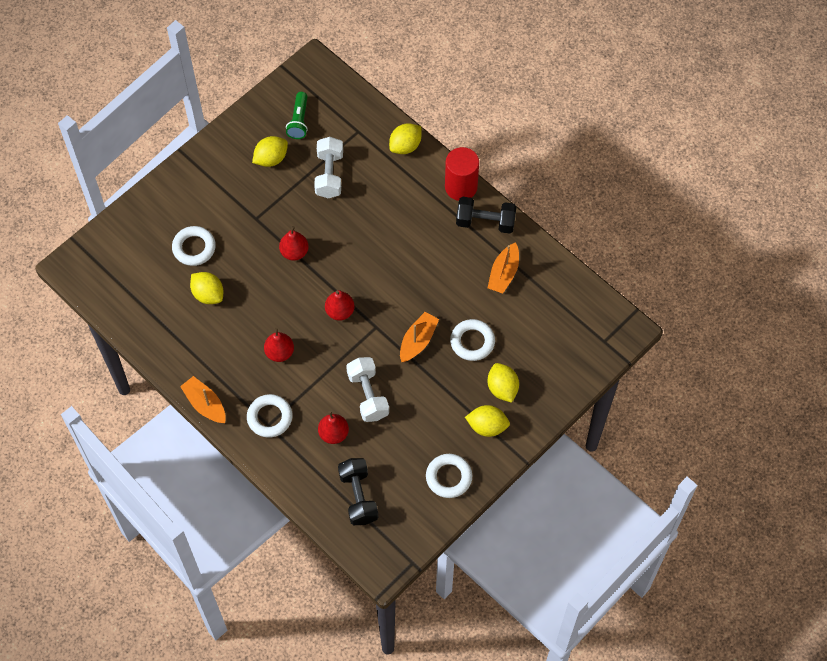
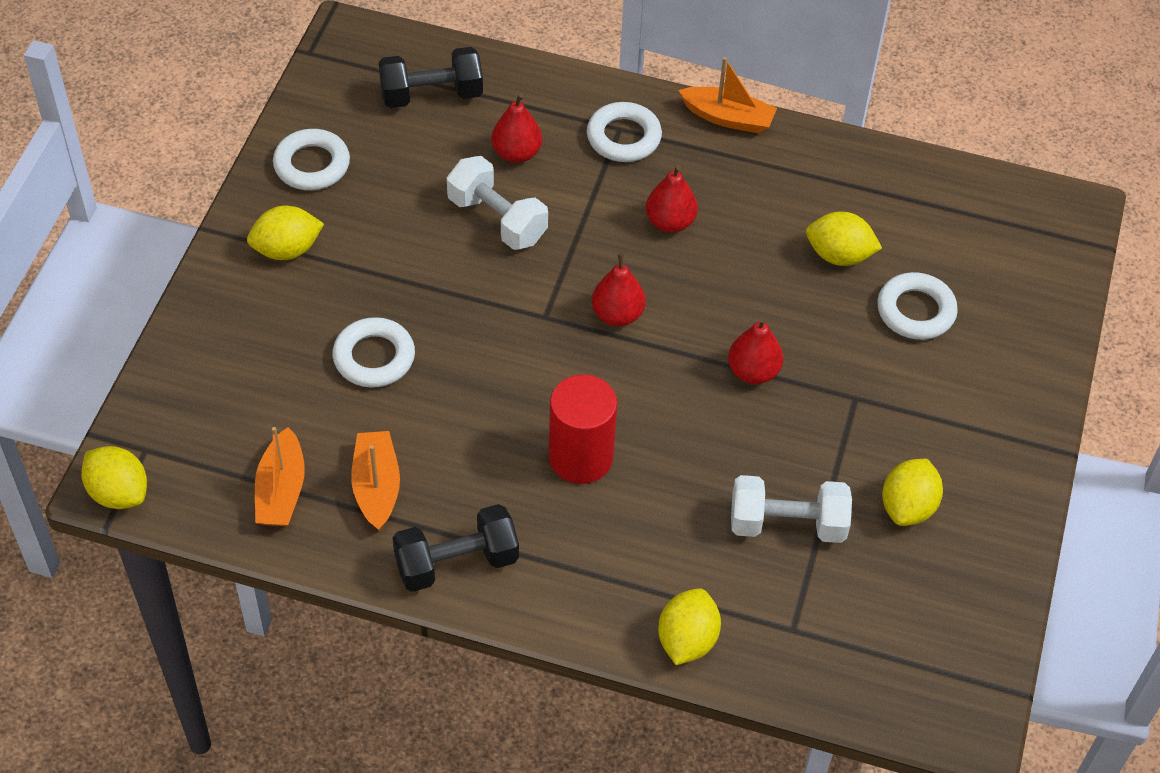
camera: 150 degrees right, 10 degrees down
(299, 121) = (912, 599): green flashlight -> none
(329, 175) = (787, 524): white dumbbell -> white dumbbell turned 60 degrees counterclockwise
(358, 497) = (431, 95): black dumbbell -> black dumbbell turned 60 degrees counterclockwise
(418, 341) = (464, 323): orange boat -> orange boat (281, 490)
(461, 187) = (537, 608): red cylinder -> red cylinder (580, 457)
(502, 388) = (289, 310): yellow lemon -> yellow lemon (119, 493)

